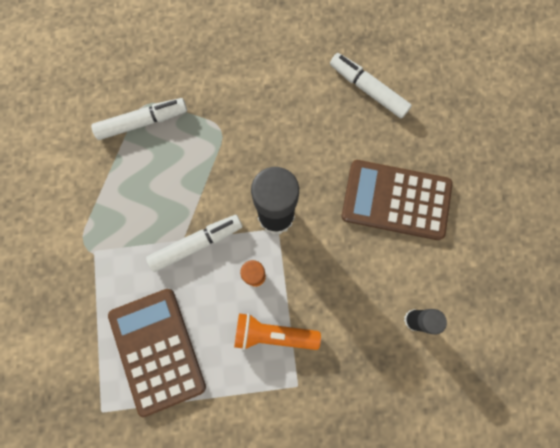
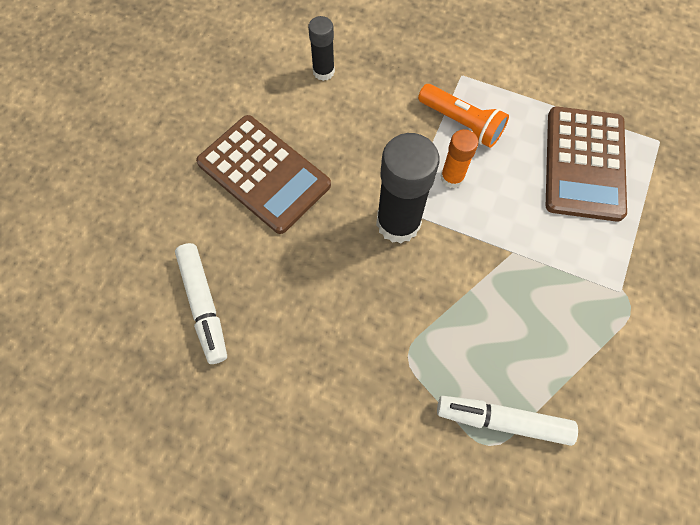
camera: 150 degrees left, 10 degrees down
(196, 244) = (499, 240): white marker -> none

